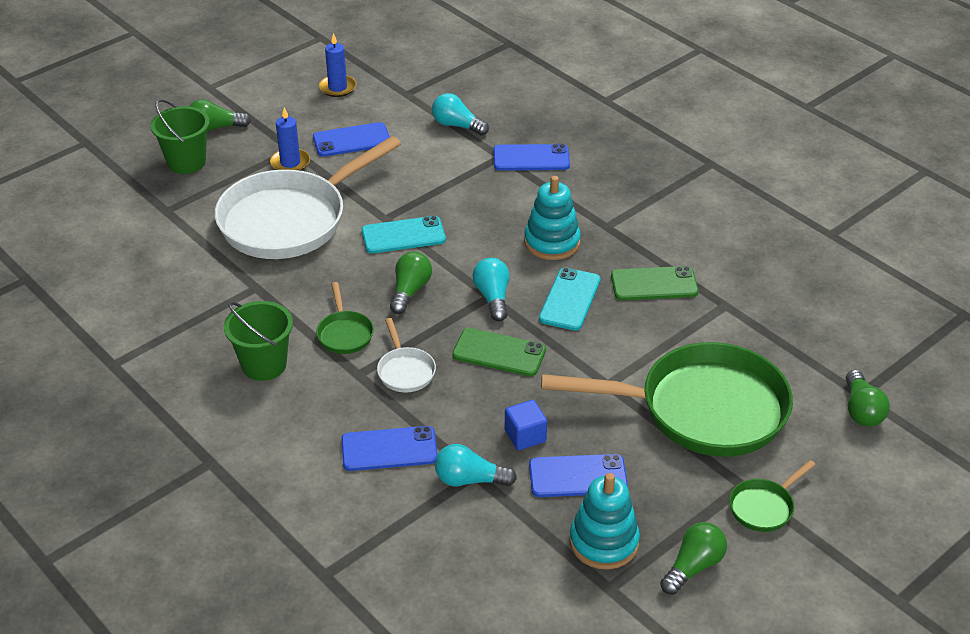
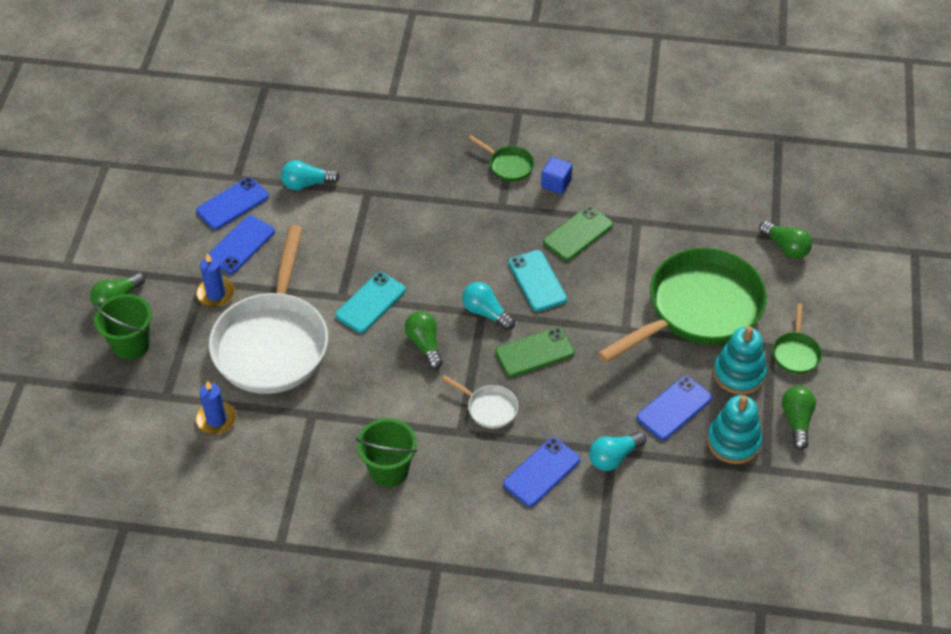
camera: 40 degrees left, 10 degrees up
(337, 88) = (175, 203): blue candle -> blue candle (216, 419)
(344, 333) = (417, 408): green pan -> green pan (508, 165)
(525, 436) = (614, 402): blue cube -> blue cube (556, 183)
(531, 158) = (391, 180): blue phone -> blue phone (232, 204)
(552, 242) = (479, 243): turquoise stacking toy -> turquoise stacking toy (739, 374)

